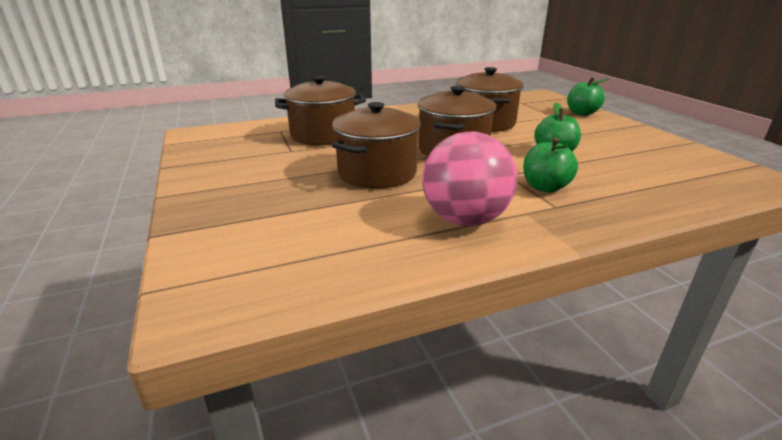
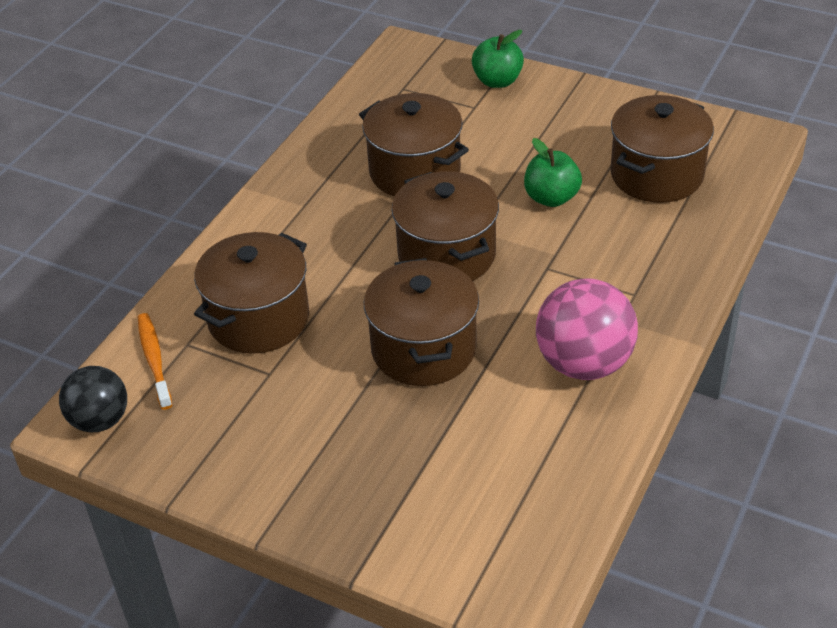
camera: 40 degrees left, 15 degrees up
(203, 135) = (100, 420): none -> black ball
(259, 130) = (154, 360): none -> orange toothbrush
(545, 187) = (599, 269): green apple -> none
(650, 168) = (656, 175): none -> brown pot

